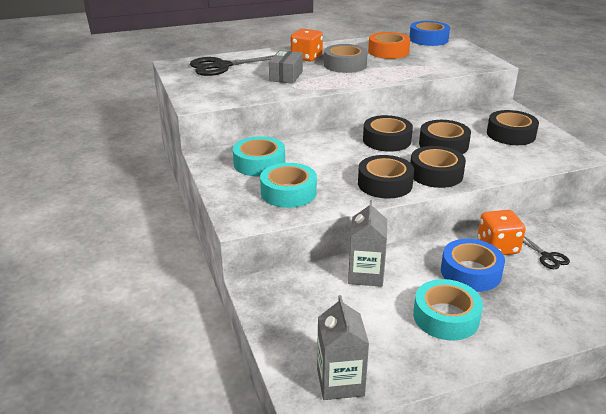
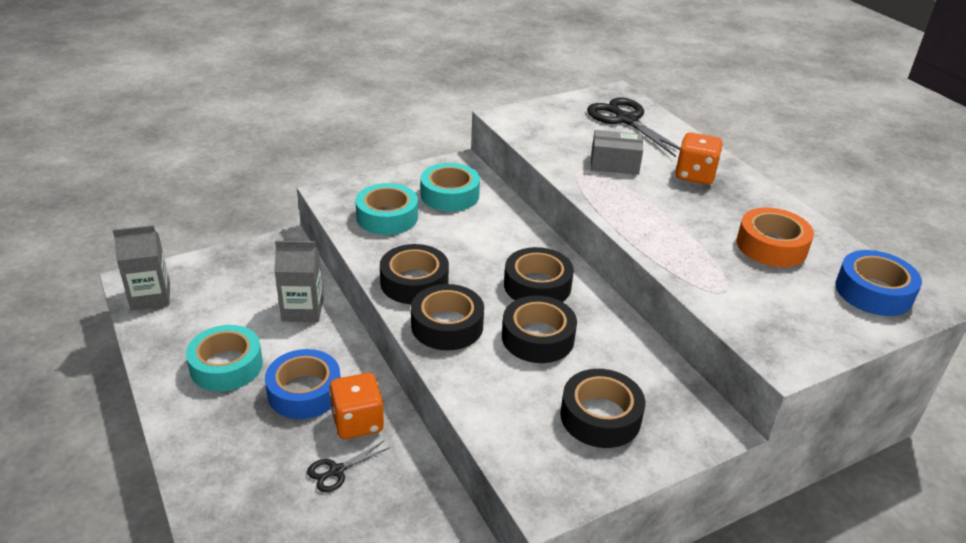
camera: 80 degrees right, 5 degrees up
(345, 65) = (683, 207): grey tape -> none

